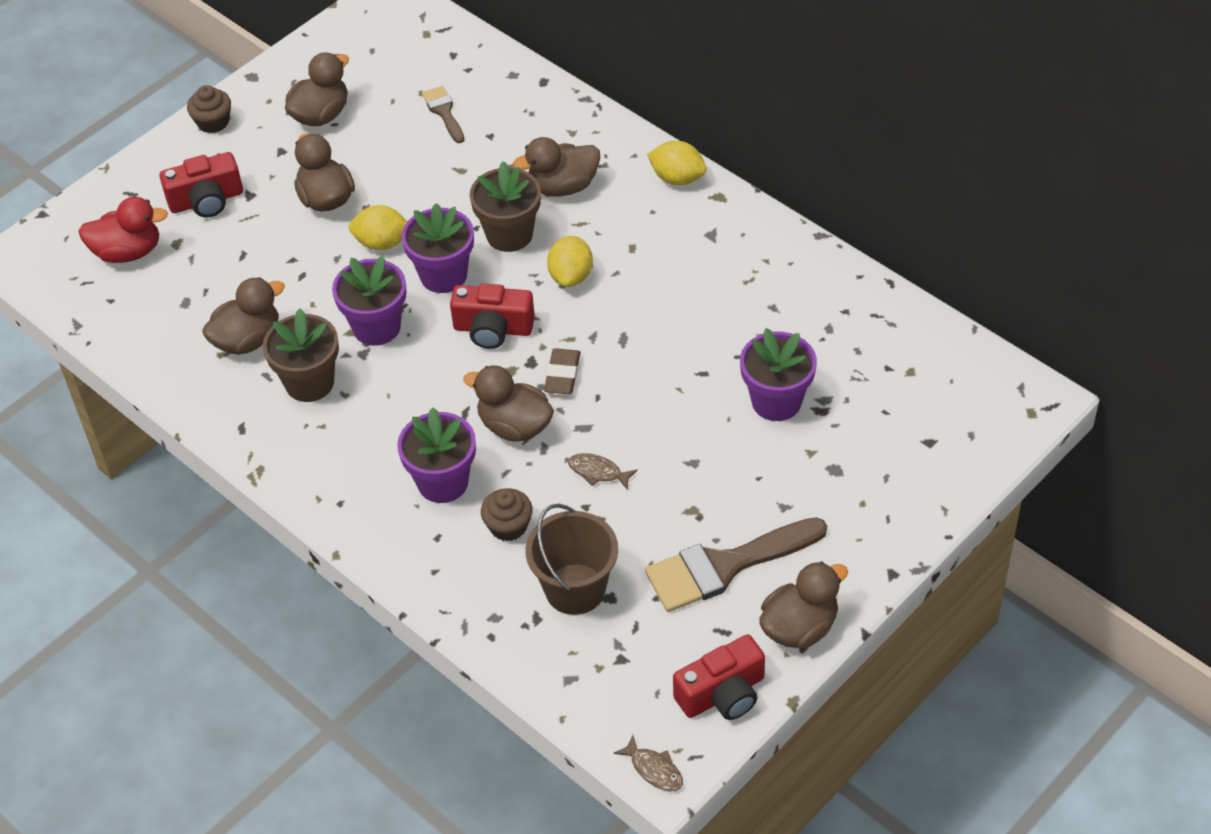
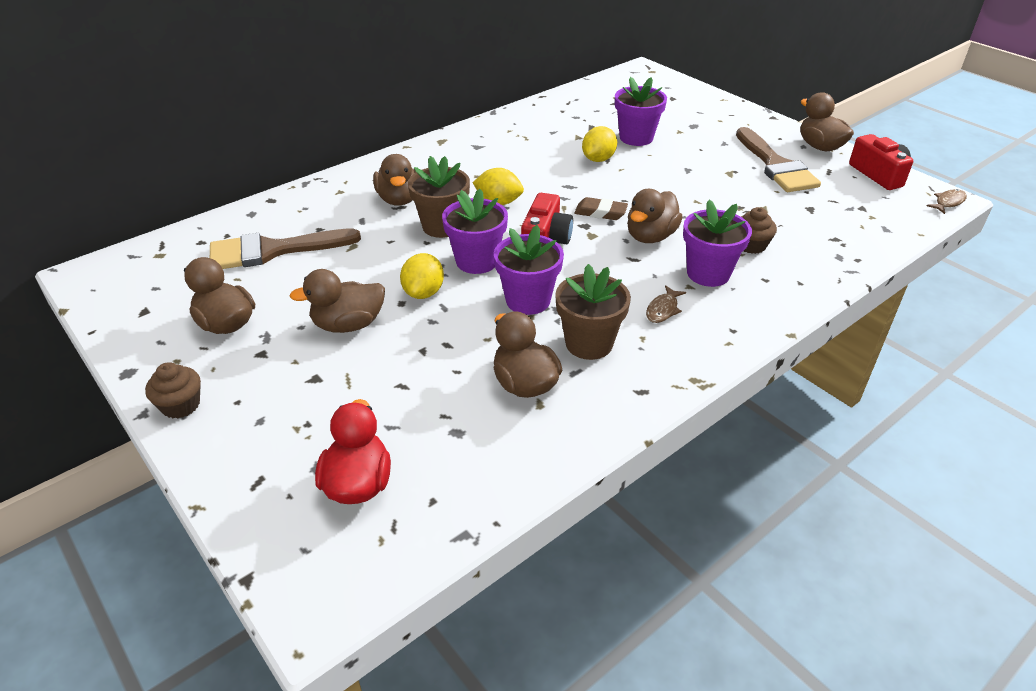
camera: 85 degrees left, 10 degrees down
(206, 200) = (306, 412): red camera -> none
(444, 112) = (273, 250): brown brush -> brown brush, size x1.95
(575, 589) = (805, 221): brown bucket -> none
(598, 472) = (696, 204): brown fish -> brown fish (663, 309)
(677, 178) = (415, 153): yellow lemon -> yellow lemon (598, 159)

